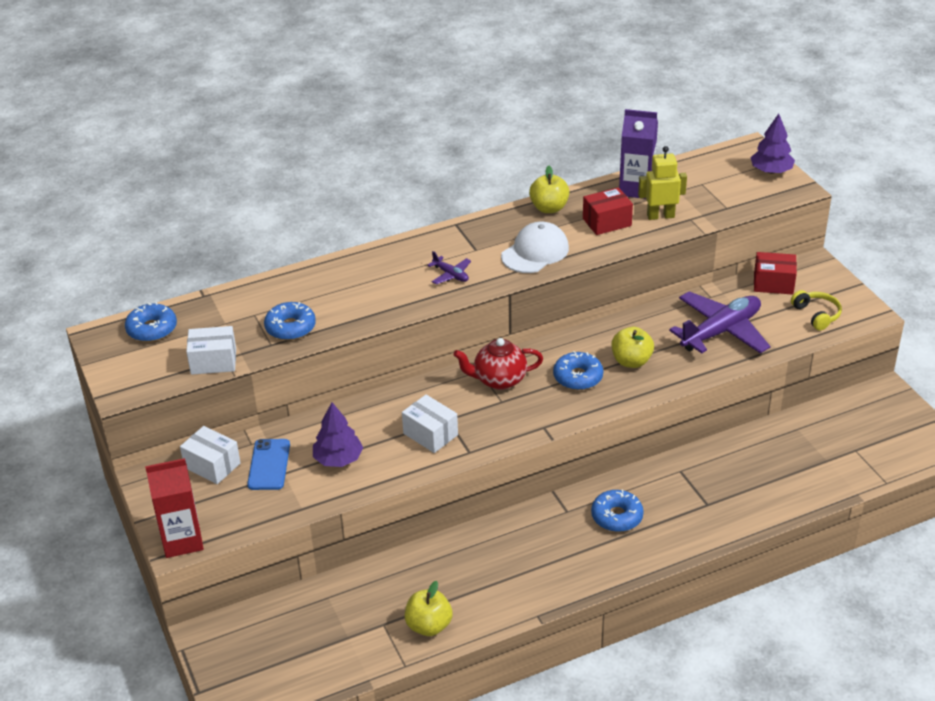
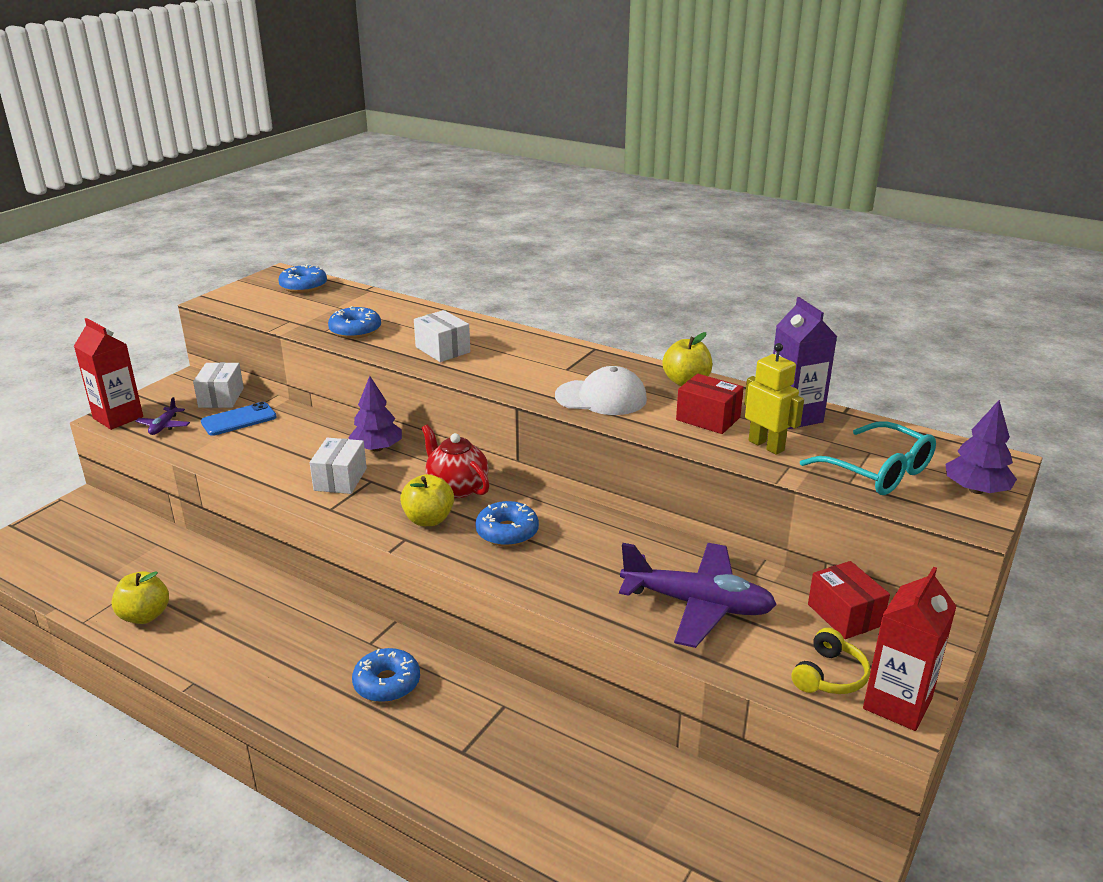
camera: 55 degrees right, 10 degrees down
(213, 361) = (281, 318): white box -> white box (442, 349)
(338, 459) = (269, 447): purple tree -> purple tree (377, 448)
(451, 275) = (511, 370): purple plane -> purple plane (164, 426)
(631, 361) = (570, 558): yellow apple -> yellow apple (428, 519)
(724, 192) = (877, 471): none -> turquoise glasses
(853, 304) = (897, 704): none -> red carton

